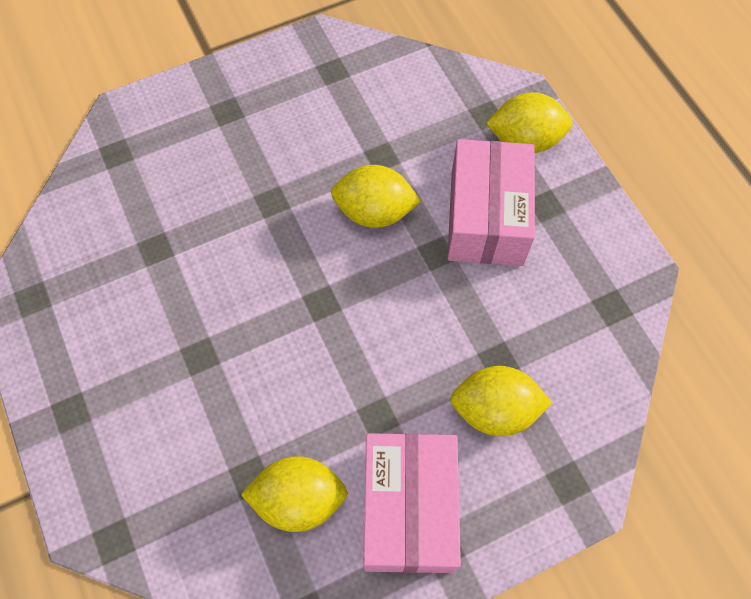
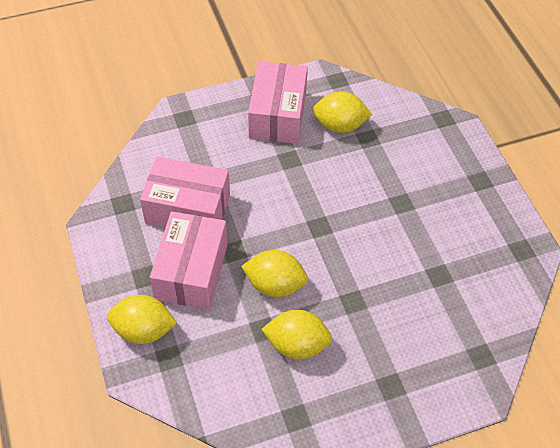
camera: 175 degrees left, 10 degrees down
(495, 410) = (217, 155): yellow lemon -> yellow lemon (296, 344)
(515, 309) = (188, 209): none -> pink box

